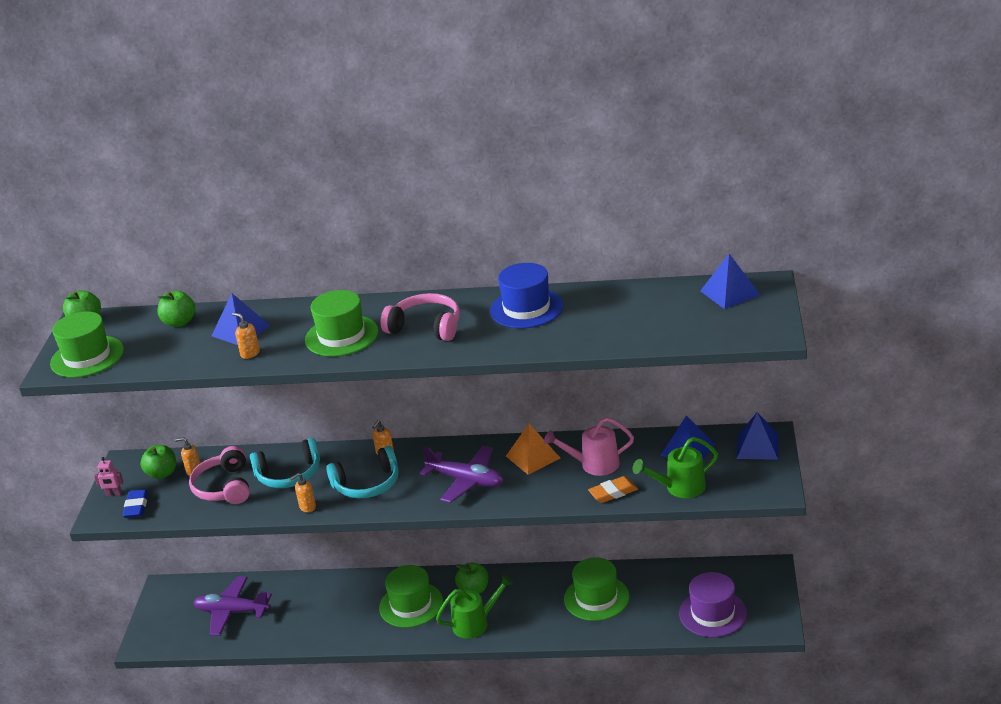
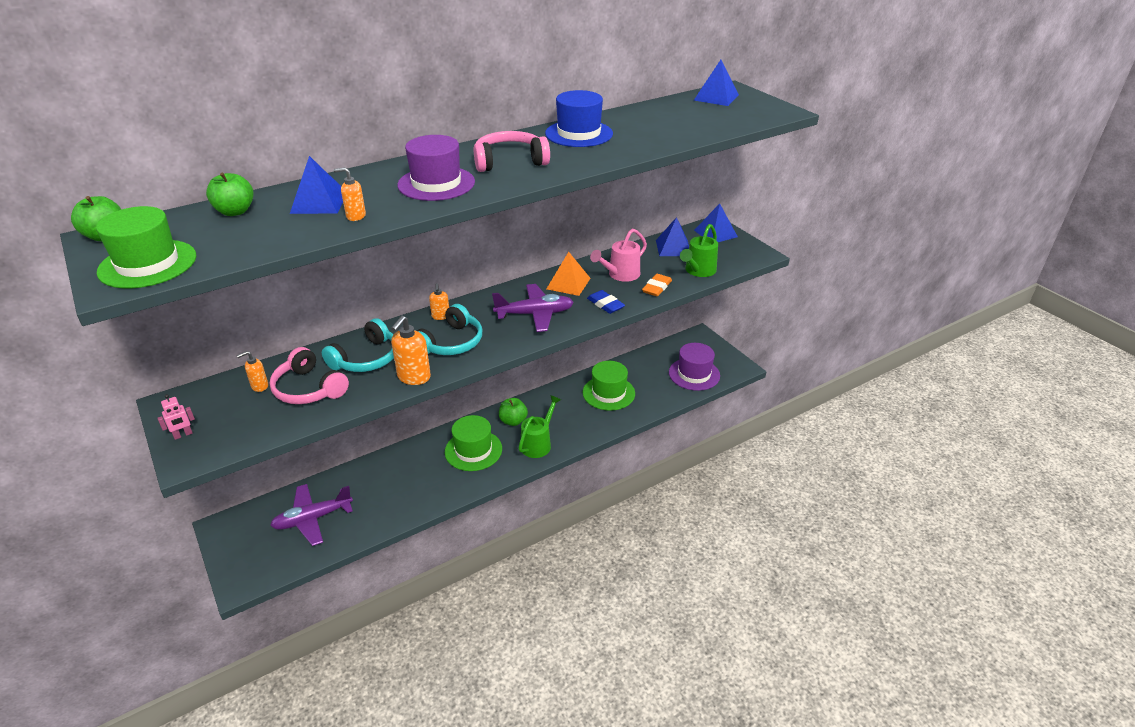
camera: 40 degrees left, 5 degrees up
(136, 506) = (223, 437): blue eraser -> blue eraser (605, 304)
(162, 473) = (224, 399): green apple -> none
(307, 507) = (413, 377): orange soap dispenser -> orange soap dispenser, size x1.73
(341, 336) = (436, 183): green hat -> purple hat

